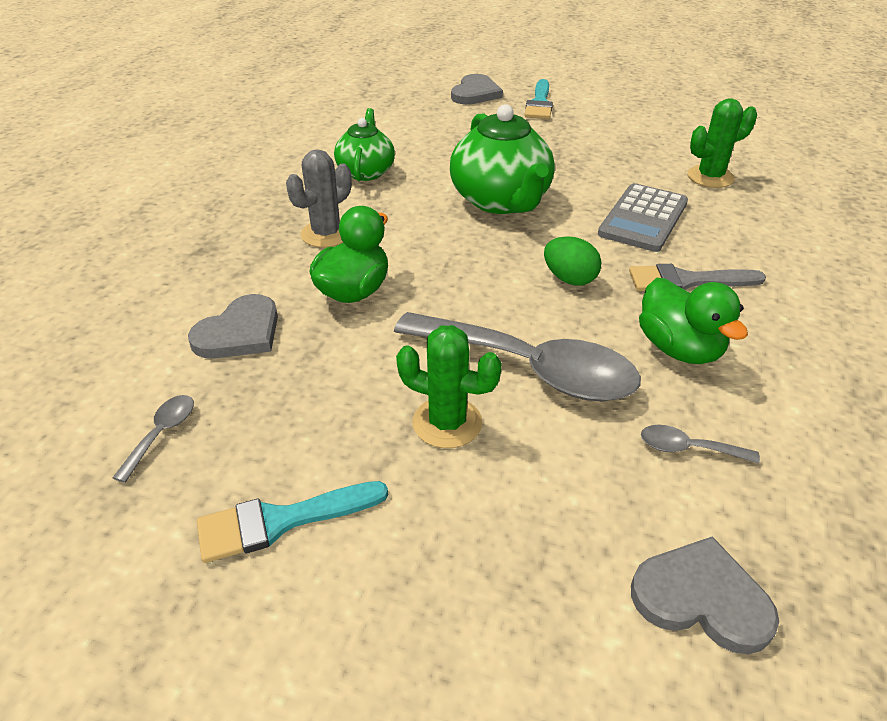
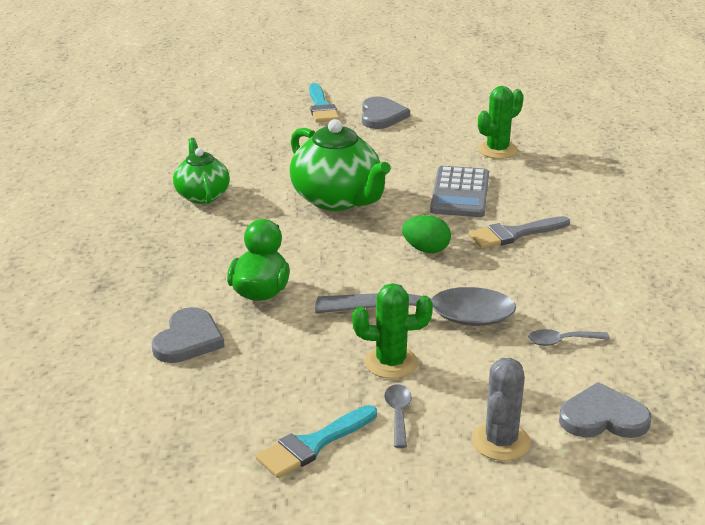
camera: 20 degrees left, 10 degrees down
(162, 434) = (182, 417): grey spoon -> grey spoon (398, 414)
(326, 234) = (204, 253): grey cactus -> grey cactus (501, 442)
(475, 93) = (256, 106): grey heart -> grey heart (381, 116)
(679, 348) = (529, 281): green duck -> none

